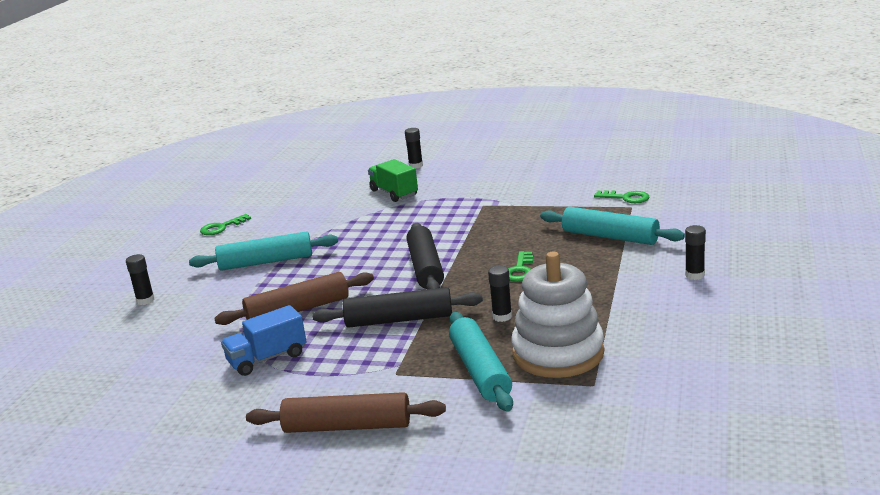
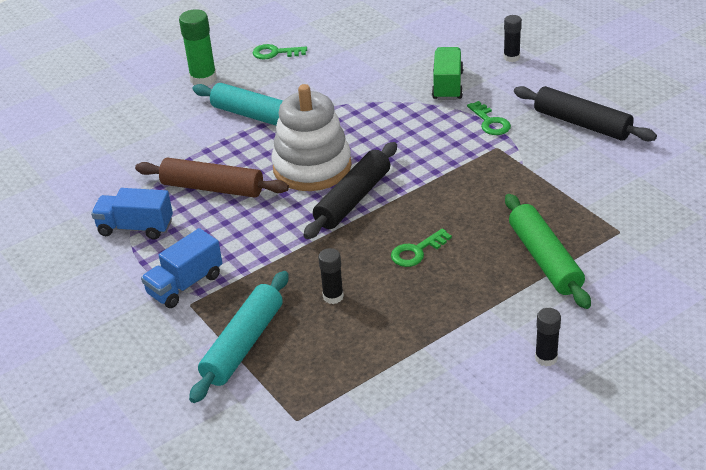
camera: 40 degrees right, 15 degrees up
(145, 300) = (137, 110): black glue stick -> none
(180, 262) = (203, 79): none -> green glue stick
(347, 426) = (101, 334): brown rolling pin -> none
(371, 366) = (185, 284): none -> blue truck
(399, 319) = (261, 247): black rolling pin -> black rolling pin (582, 123)
(558, 353) = (317, 367): white stacking toy -> white stacking toy (312, 167)
(610, 237) = (544, 259): turquoise rolling pin -> green rolling pin
(626, 198) = (633, 216): green key -> green key (490, 122)

